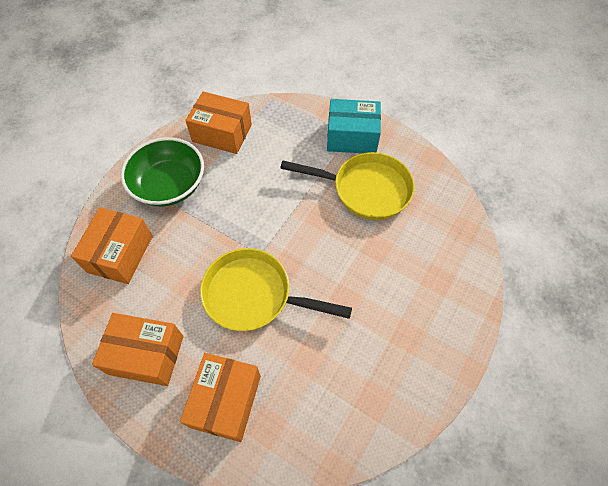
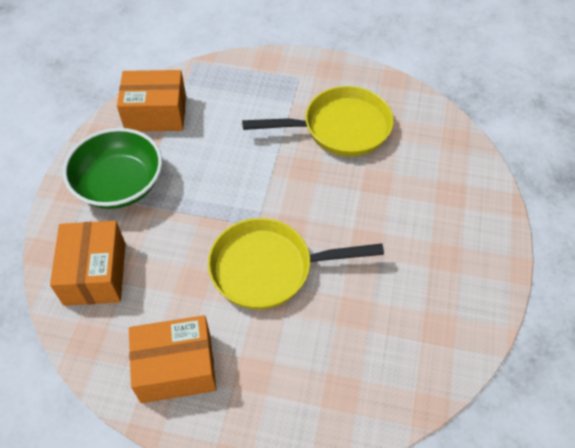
camera: 20 degrees left, 5 degrees down
(226, 401) = (287, 383): orange box -> none
(352, 137) = (302, 80): turquoise box -> none

